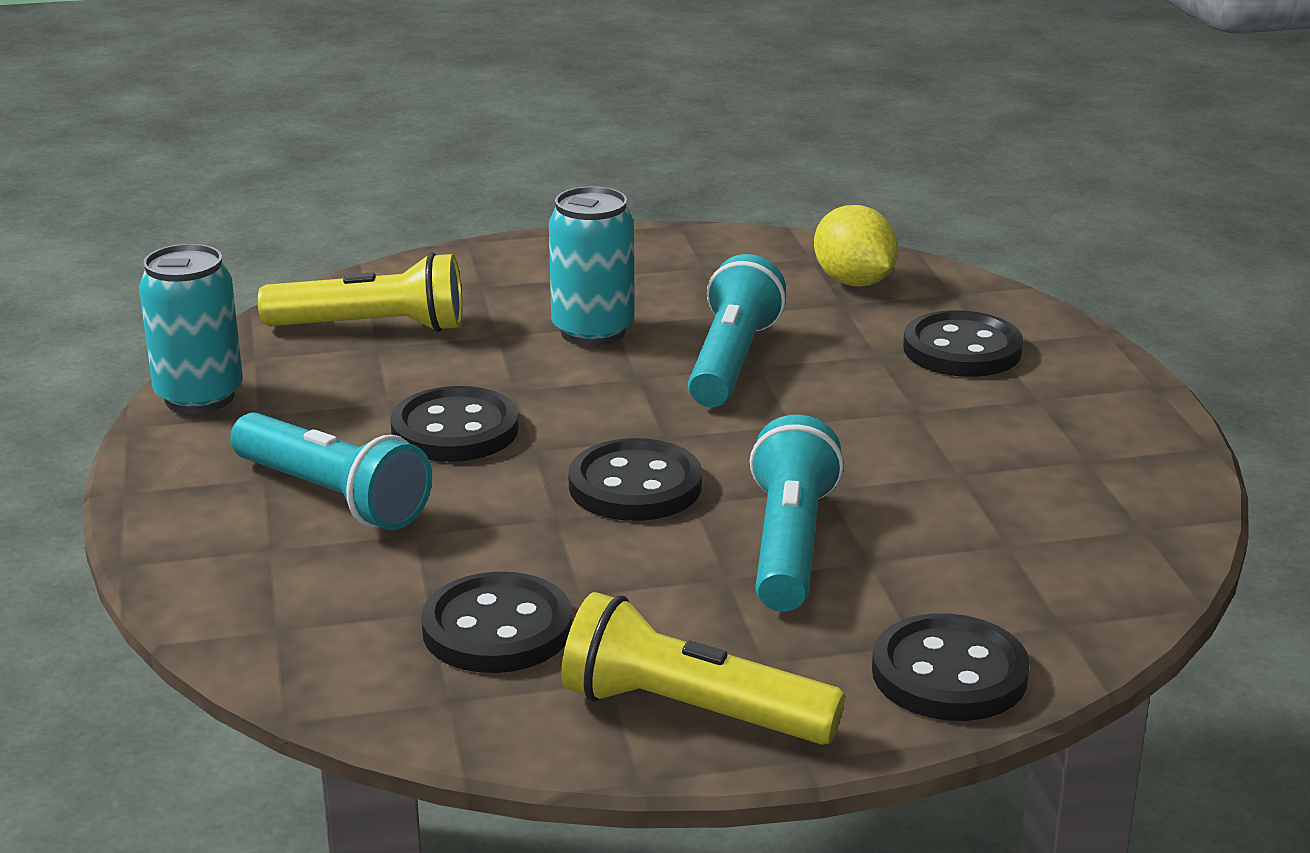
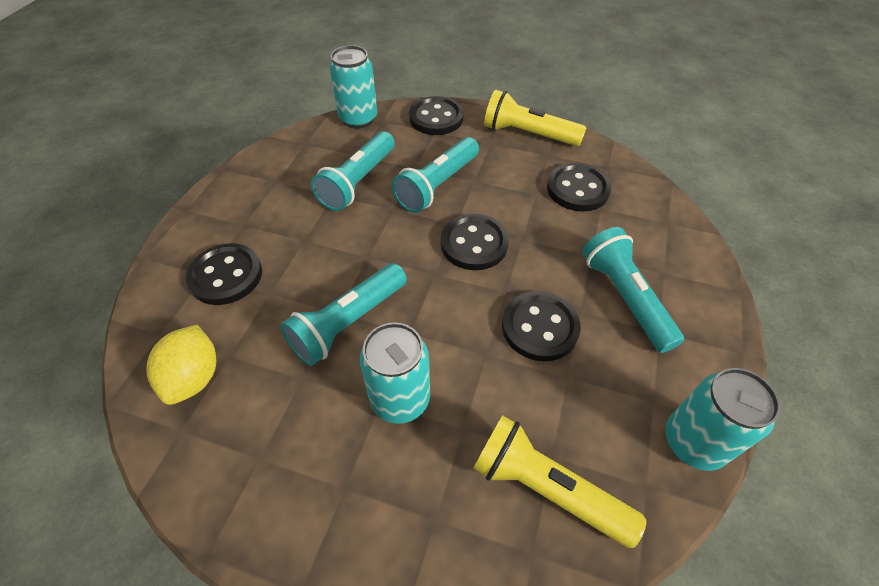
camera: 150 degrees left, 25 degrees up
(691, 712) = (528, 134): yellow flashlight -> yellow flashlight turned 150 degrees clockwise
(943, 503) = (358, 182): none -> turquoise flashlight
(1116, 609) = (358, 119): none -> turquoise can

